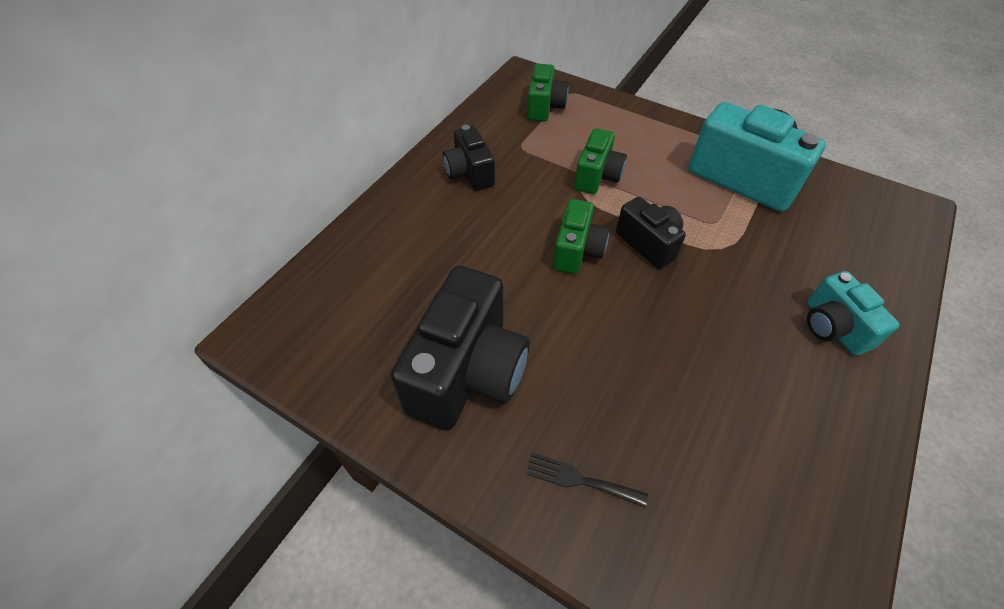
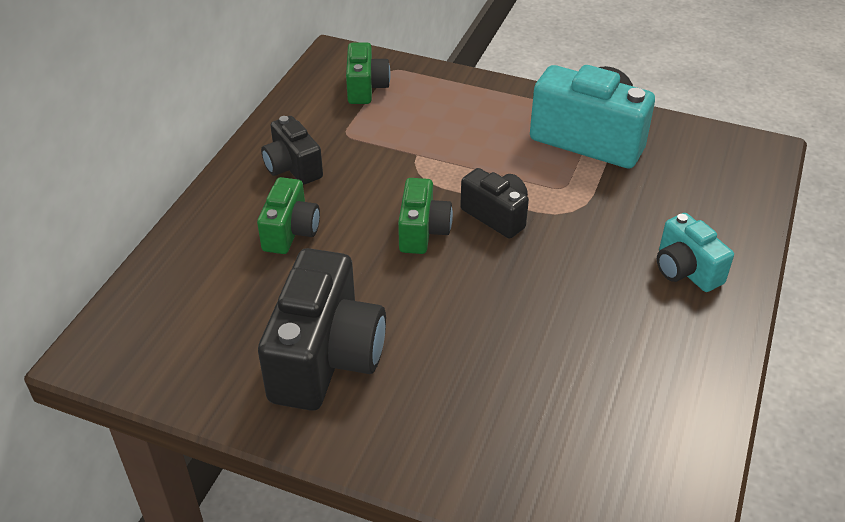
camera: 10 degrees left, 10 degrees down
(579, 479) = (452, 433): black fork -> none
(597, 176) = (434, 155): green camera -> green camera (290, 232)

